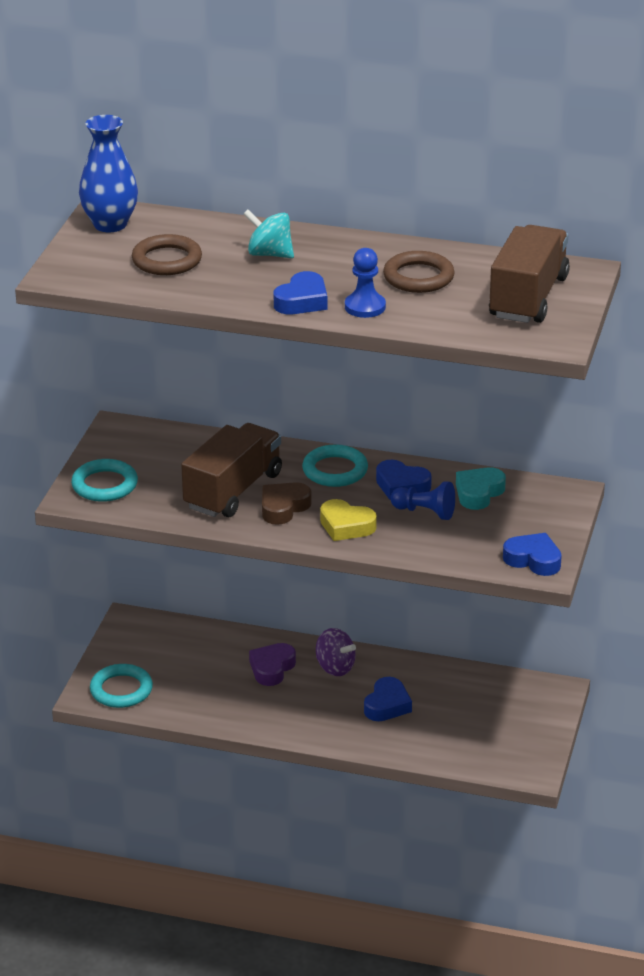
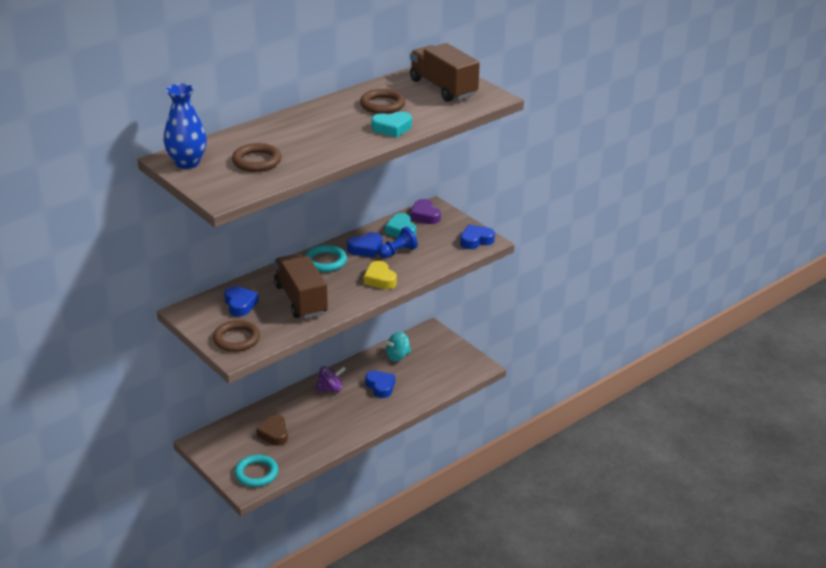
camera: 55 degrees left, 0 degrees up
(104, 485) = (236, 339): turquoise ring -> brown ring
(269, 254) = (297, 132): turquoise spinning top -> turquoise spinning top (397, 356)
(272, 668) = (305, 410): purple heart -> purple heart (425, 216)
(283, 507) = (338, 291): brown heart -> brown heart (274, 434)
(302, 301) = (361, 141): blue heart -> blue heart (240, 304)
(346, 526) = (380, 279): yellow heart -> yellow heart turned 90 degrees clockwise
(365, 307) = (392, 128): blue pawn -> turquoise heart

